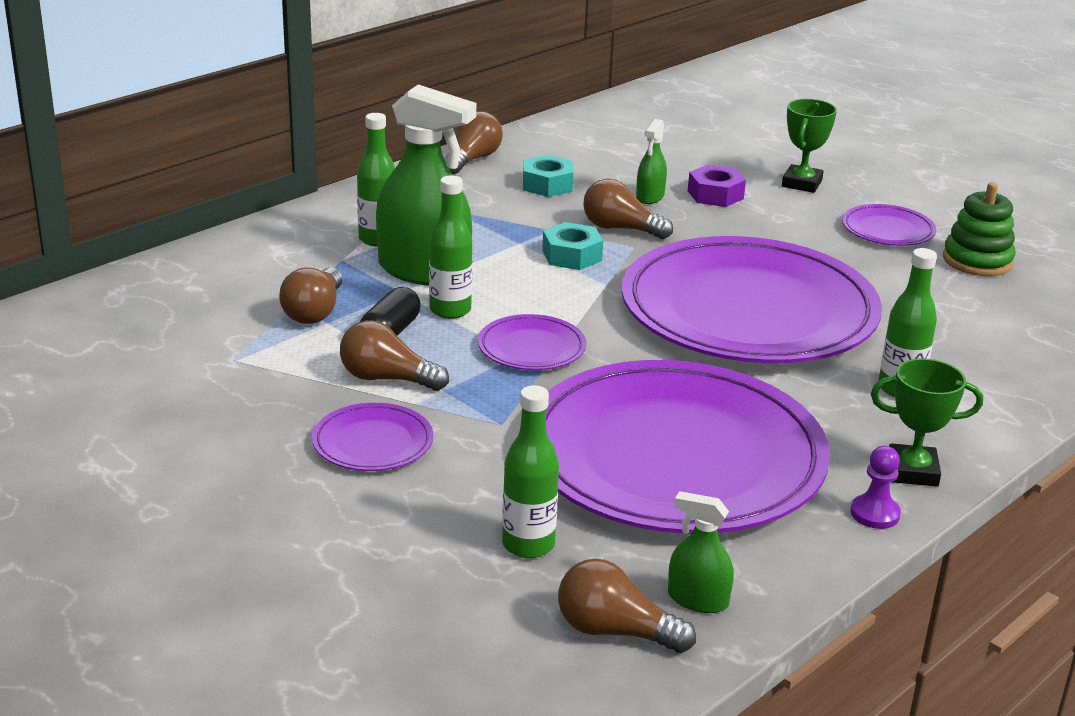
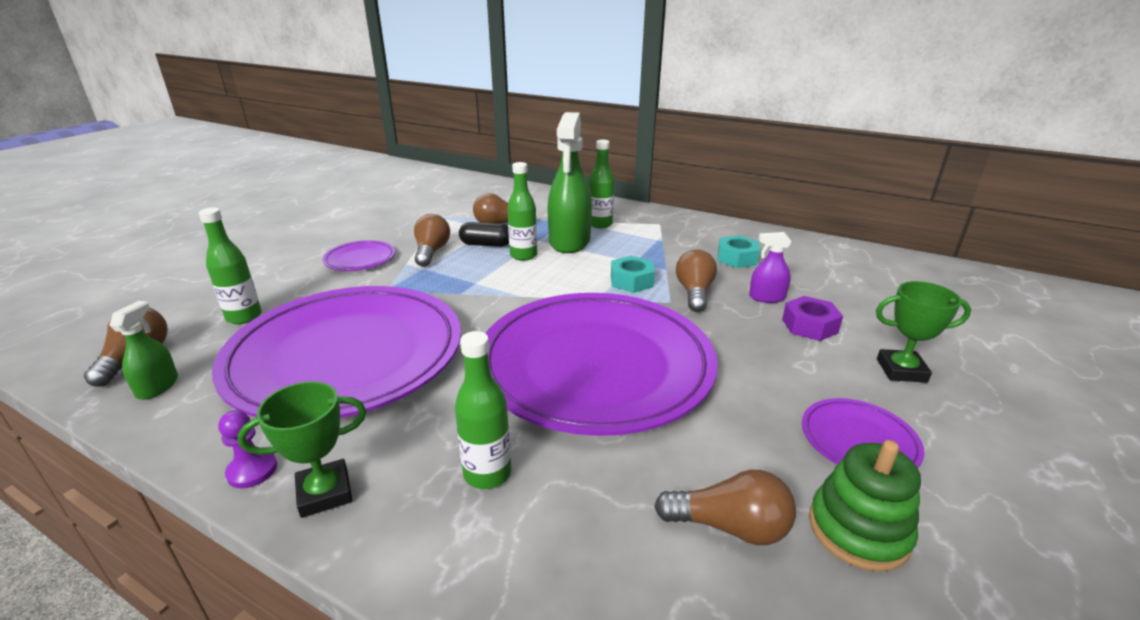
camera: 75 degrees right, 0 degrees up
(472, 159) = (744, 231): brown light bulb -> brown light bulb (729, 526)
(531, 348) = (486, 286): purple plate -> none
(650, 196) = (767, 297): green spray bottle -> purple spray bottle
(912, 471) = (325, 493): green trophy -> green trophy turned 75 degrees clockwise

